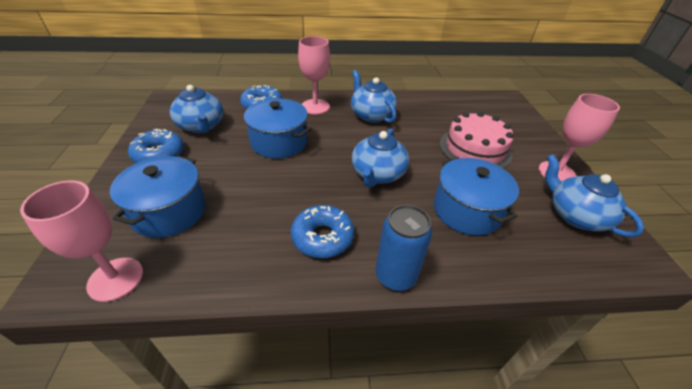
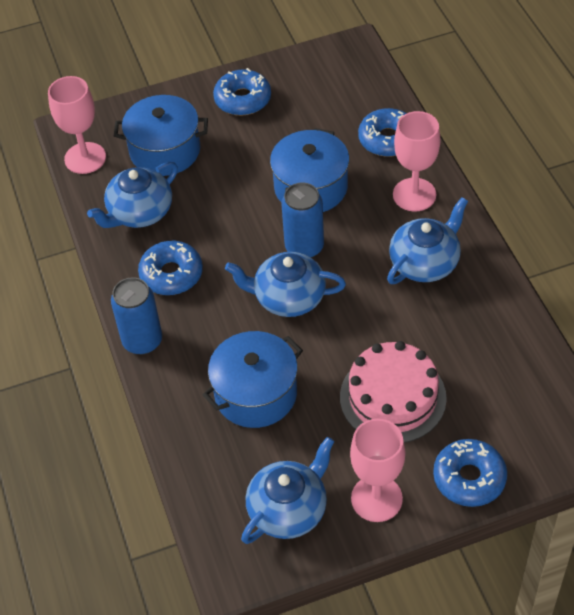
camera: 80 degrees right, 10 degrees up
(201, 126) = (310, 105): blue teapot -> blue teapot (139, 212)
(333, 157) = (304, 247): none -> blue can
(535, 136) = (469, 478): none -> blue donut

